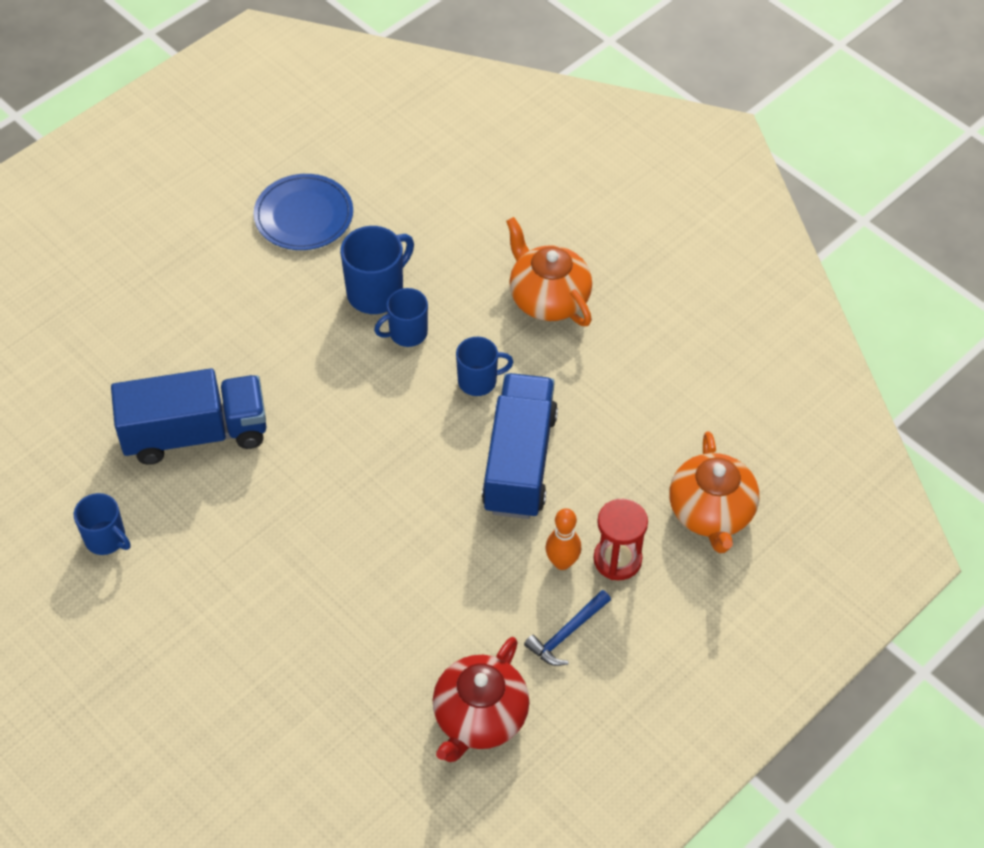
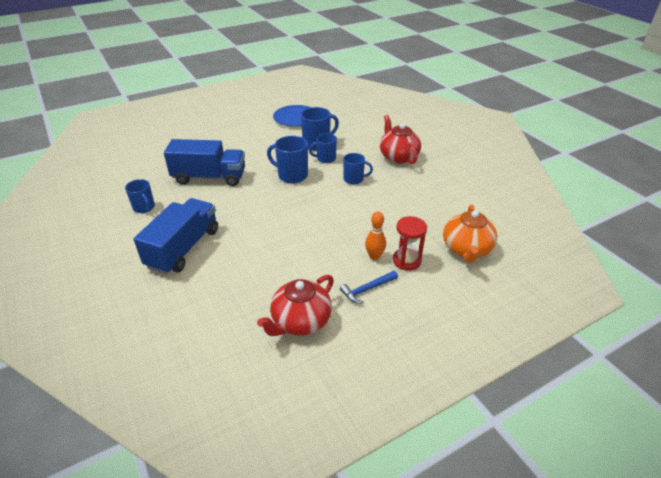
camera: 15 degrees right, 15 degrees down
(355, 395) = (292, 175): none -> blue mug
(519, 462) = (364, 212): blue truck -> blue truck (183, 248)
(548, 298) = (398, 156): orange teapot -> red teapot

